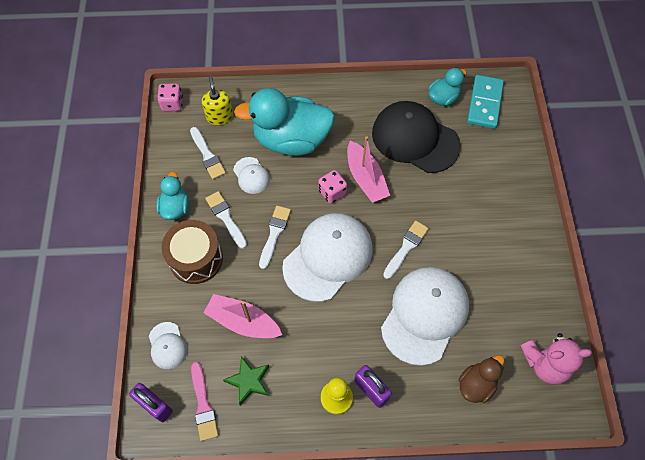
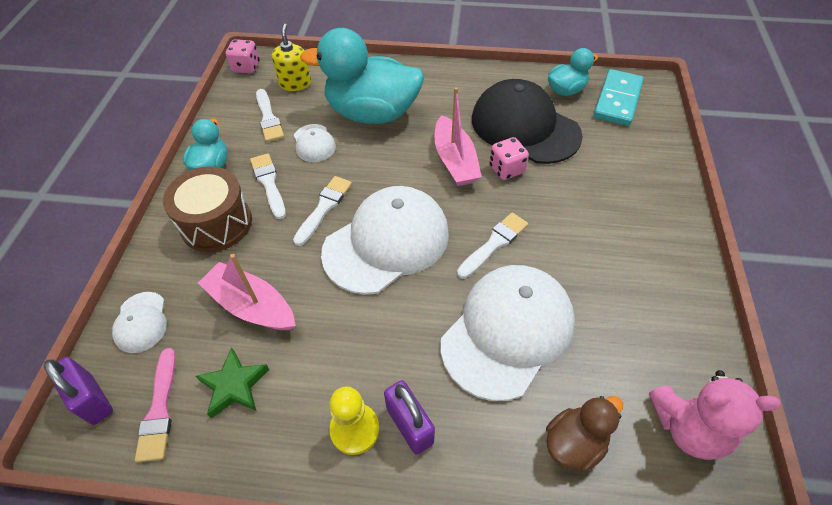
camera: 10 degrees right, 10 degrees down
(332, 192) = (409, 171): pink dice -> pink dice (506, 169)

